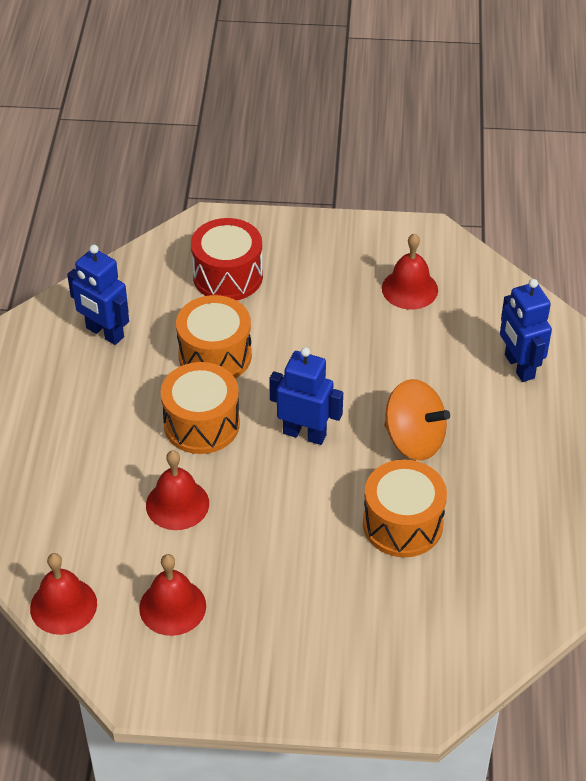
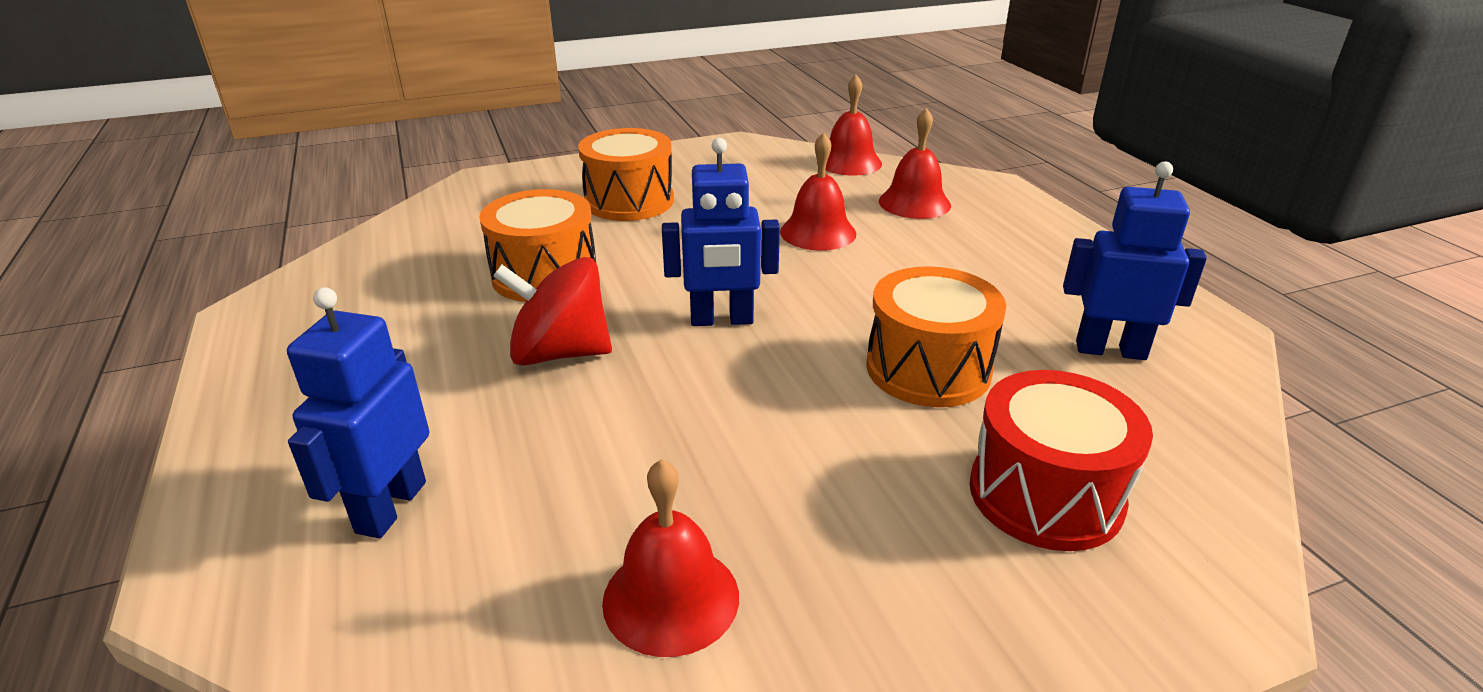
camera: 155 degrees right, 15 degrees down
(172, 607) = (753, 180): red bell -> red bell (914, 203)
(201, 424) = (863, 295): orange drum -> orange drum (629, 201)
(414, 440) = (560, 353): orange spinning top -> red spinning top
(518, 367) = (390, 507): blue robot -> blue robot turned 120 degrees counterclockwise

